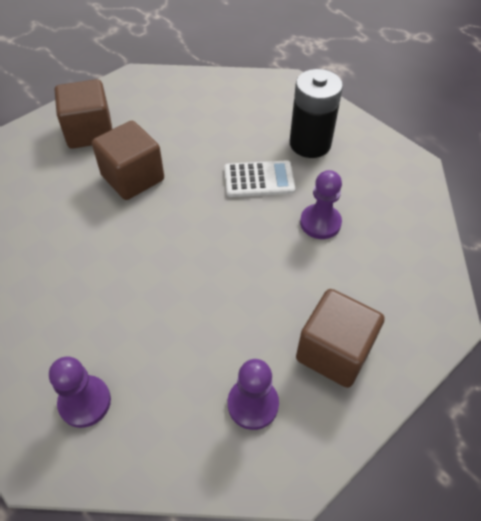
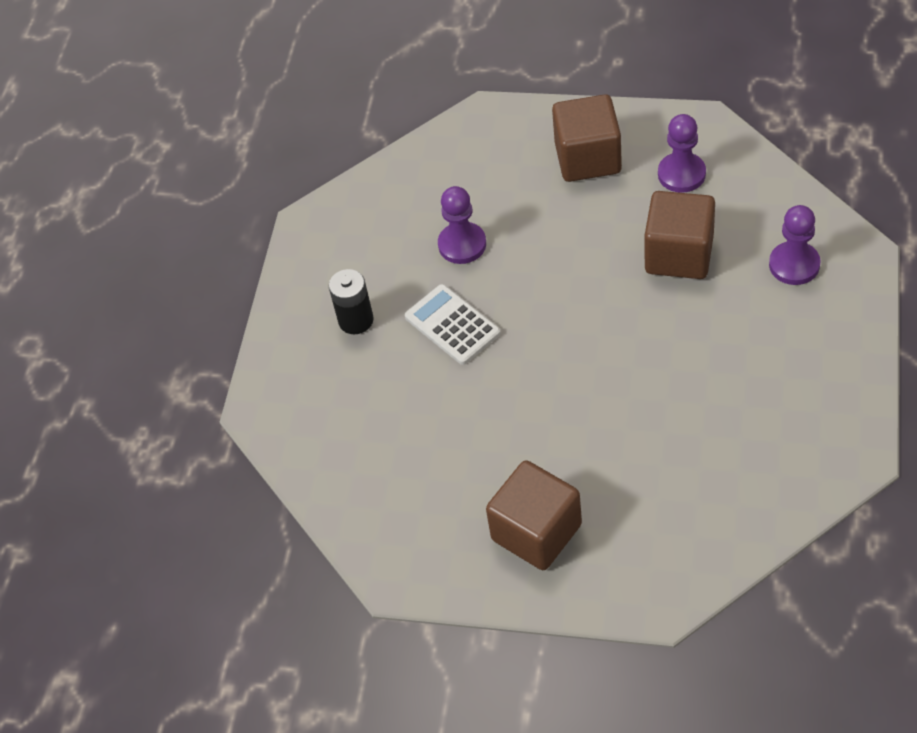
camera: 120 degrees left, 0 degrees up
(133, 178) = (558, 429): brown cube -> brown cube (679, 254)
(310, 144) = (356, 320): black battery -> black battery, size x0.62

